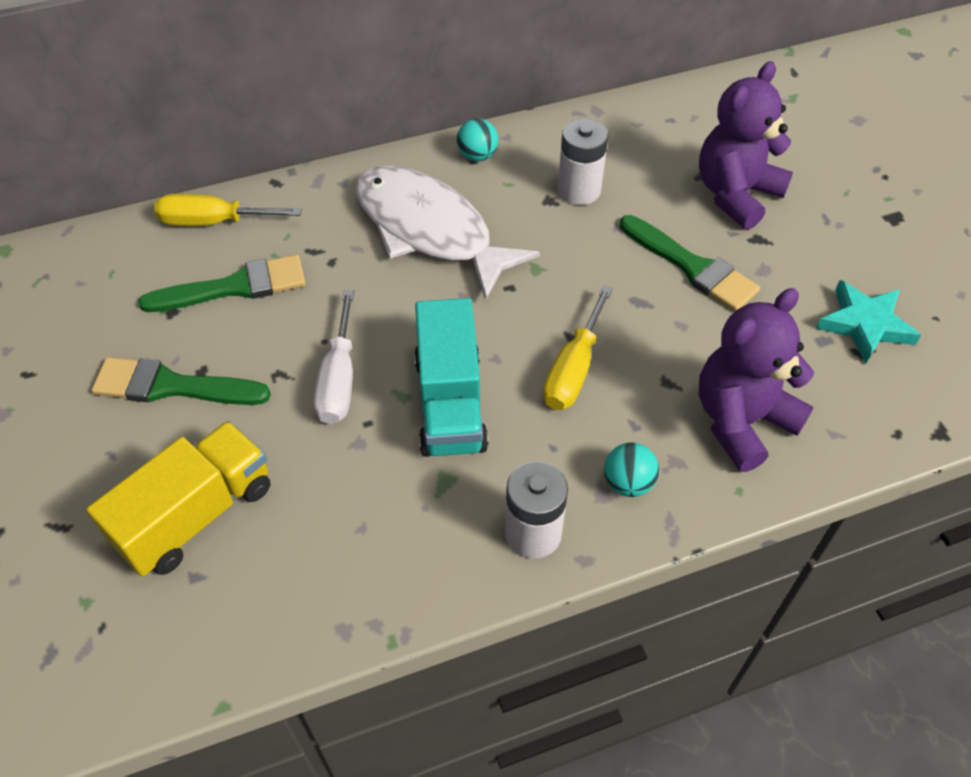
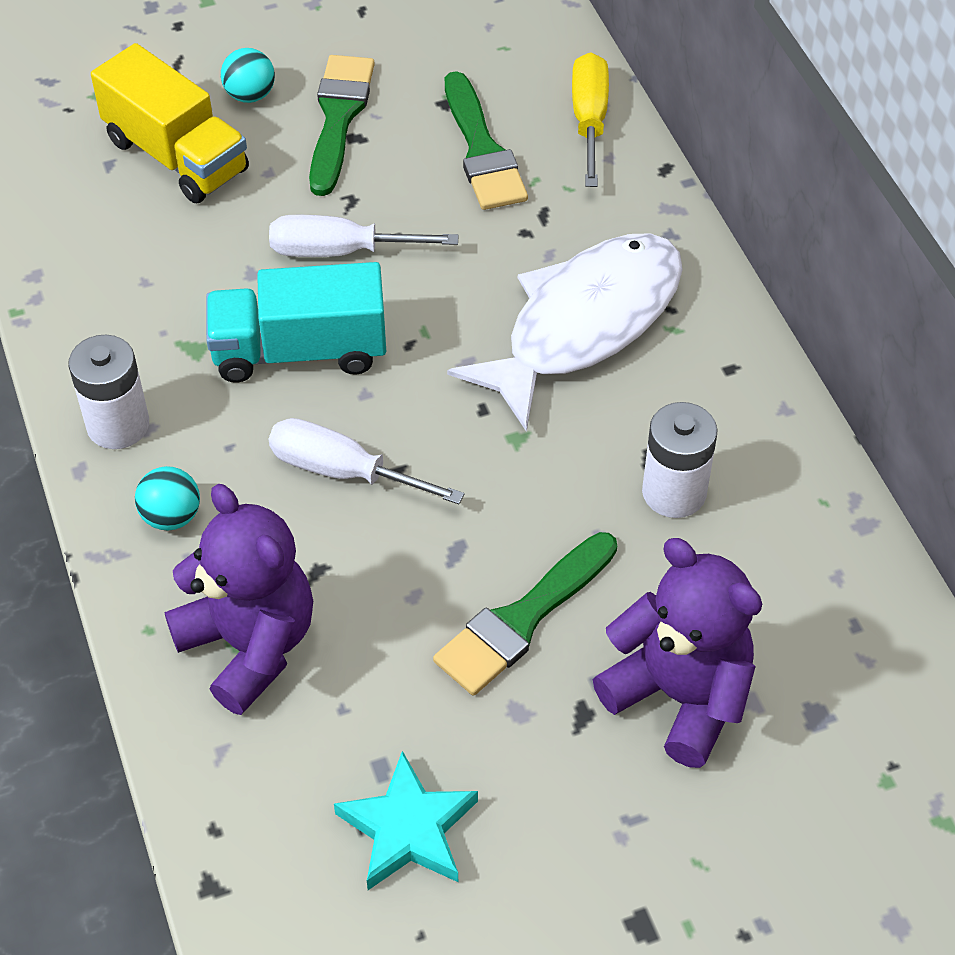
camera: 90 degrees right, 0 degrees up
(477, 156) = (737, 374): turquoise ball -> turquoise ball (250, 95)
(573, 369) = (343, 471): yellow screwdriver -> white screwdriver

